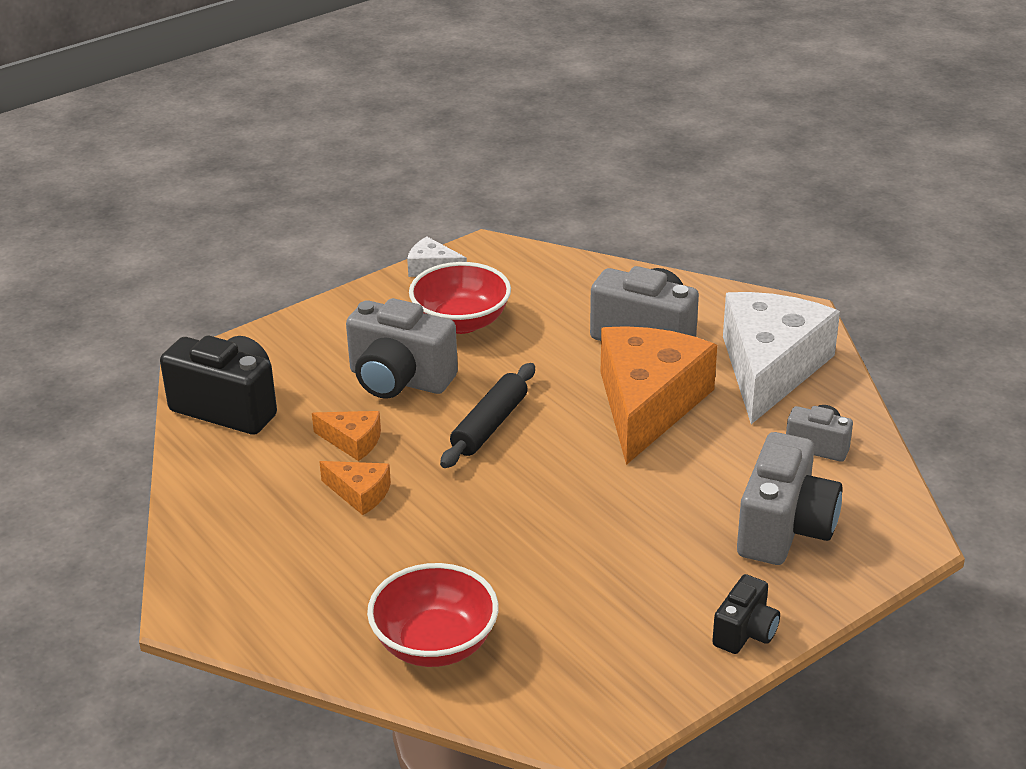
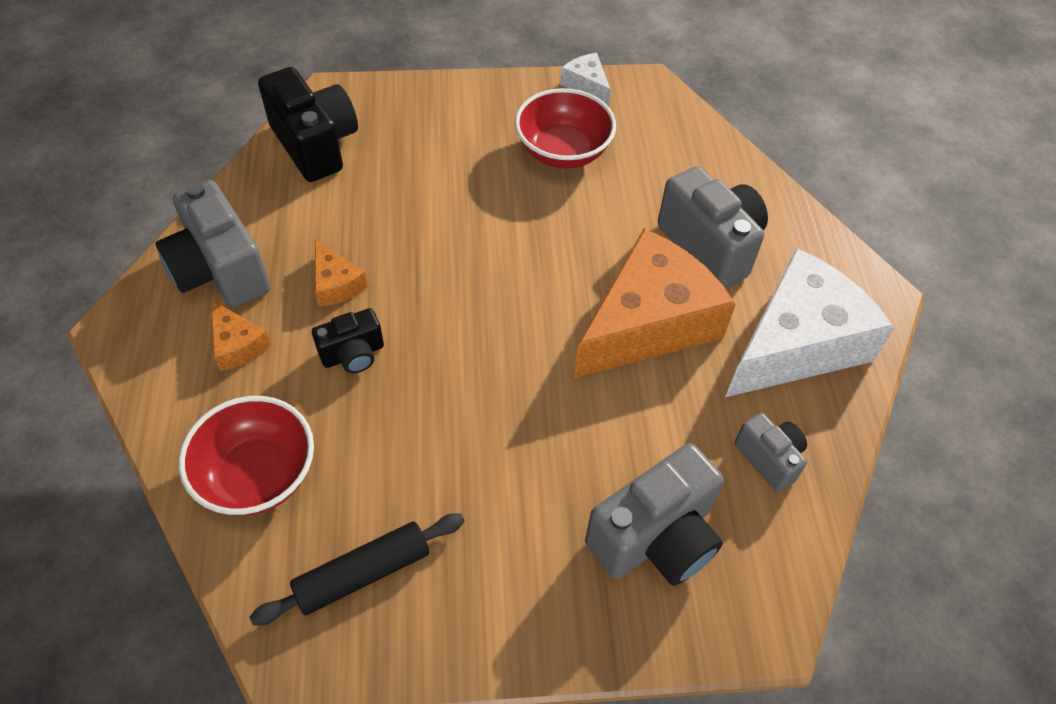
camera: 30 degrees right, 20 degrees up
(353, 441) = (375, 228): orange cheese -> orange cheese (237, 344)
(399, 380) = (463, 185): grey camera -> grey camera (220, 271)
(489, 425) = (495, 271): black rolling pin -> black rolling pin (363, 573)
(745, 632) = (518, 635): black camera -> black camera (353, 354)

